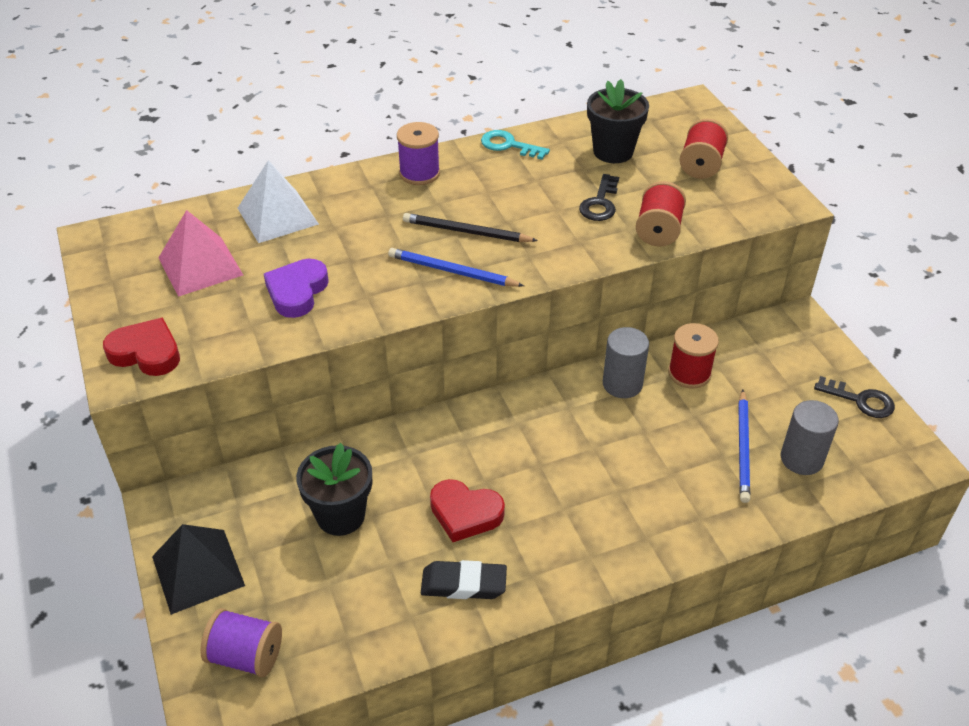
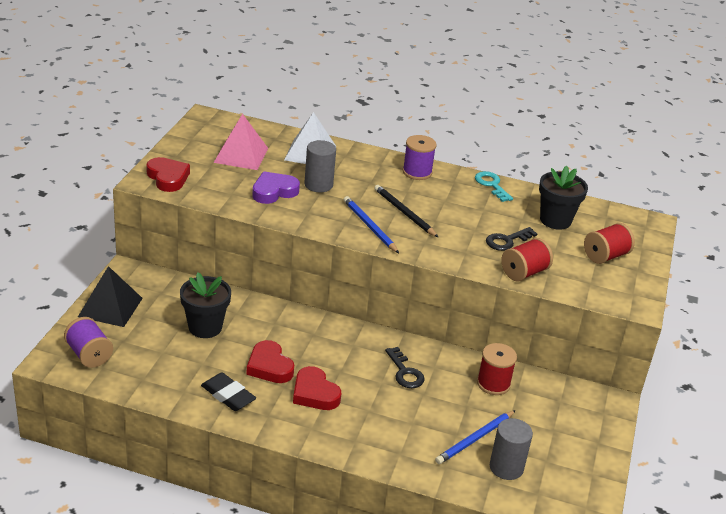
camera: 35 degrees right, 10 degrees down
(546, 511) = (314, 393): none -> red heart
(622, 384) = (442, 364): grey cylinder -> grey cylinder (318, 185)
(860, 400) = (592, 465): black key -> black key (405, 372)

